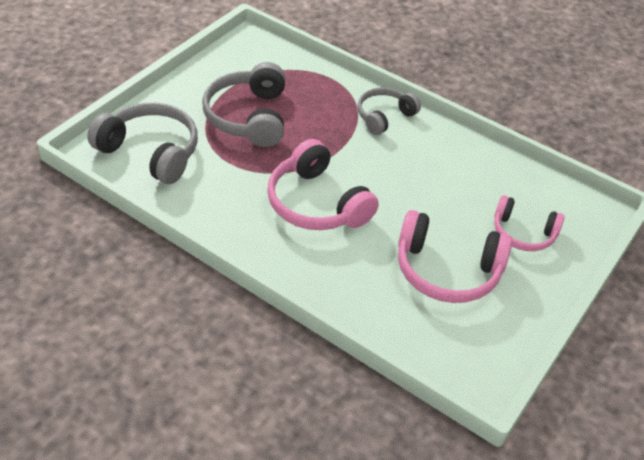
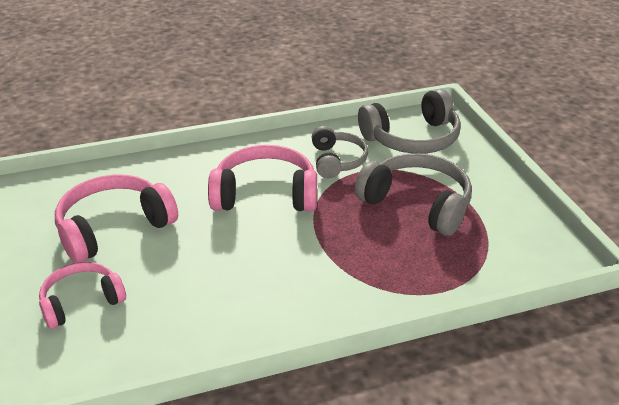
camera: 130 degrees right, 10 degrees down
(384, 116) = (338, 298): grey headphones -> grey headphones (337, 161)

